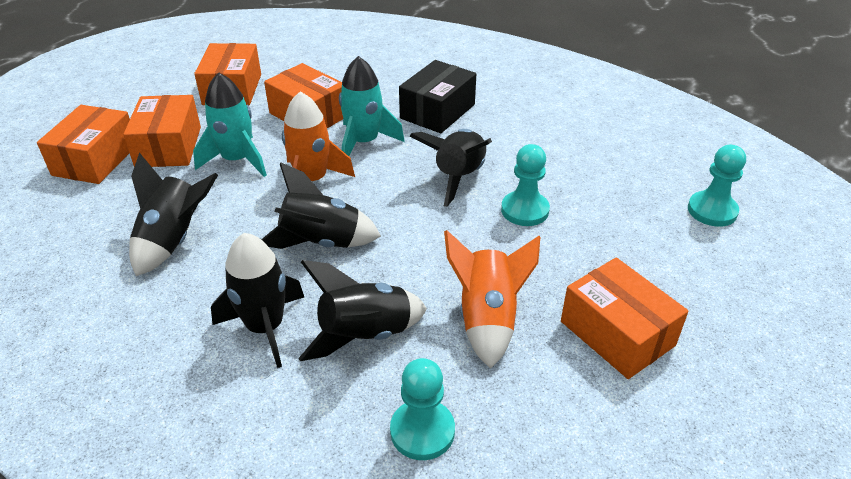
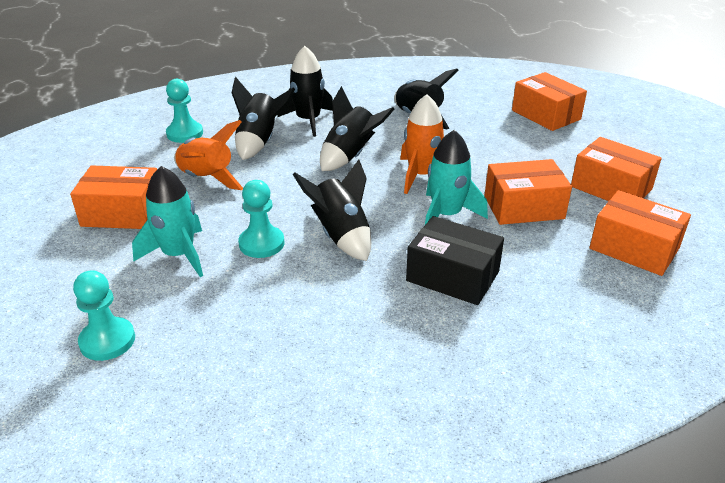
camera: 130 degrees right, 5 degrees down
(168, 146) = (536, 140): orange box -> orange box (634, 248)
(237, 160) = (485, 158): turquoise rocket -> turquoise rocket (178, 255)
(437, 111) = (452, 276): black box -> black box turned 45 degrees counterclockwise

